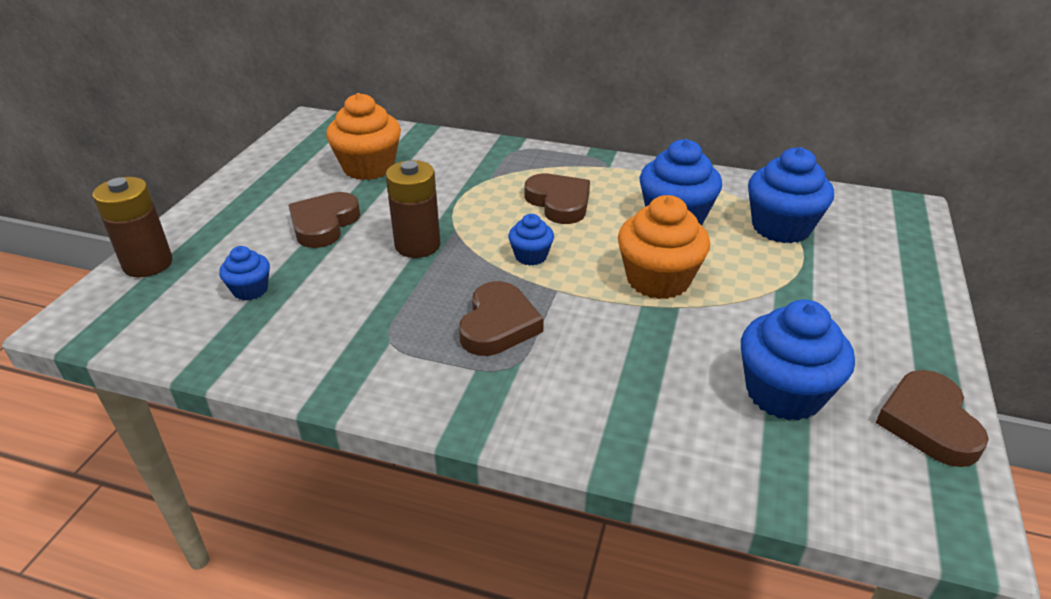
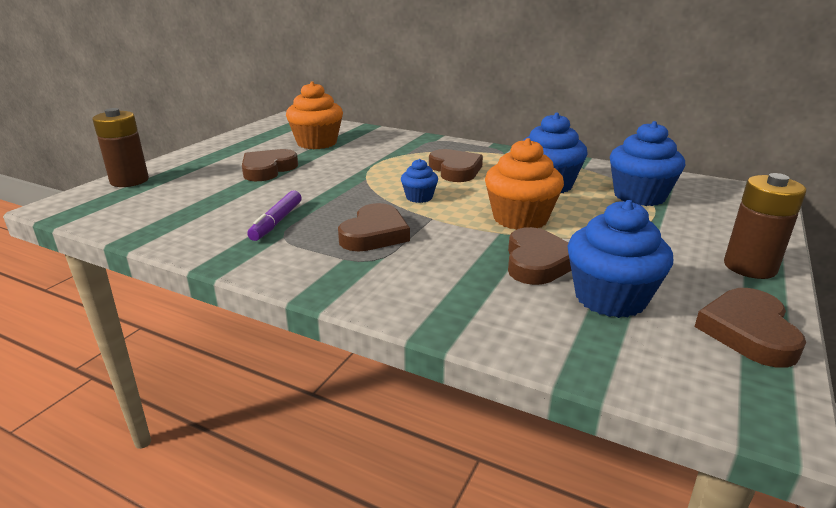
camera: 10 degrees right, 10 degrees down
(250, 290) = (194, 199): blue cupcake -> none
(372, 318) = (276, 222): none -> purple marker
(417, 245) = (332, 185): brown battery -> brown battery (750, 267)
(695, 348) = (538, 262): none -> brown heart

